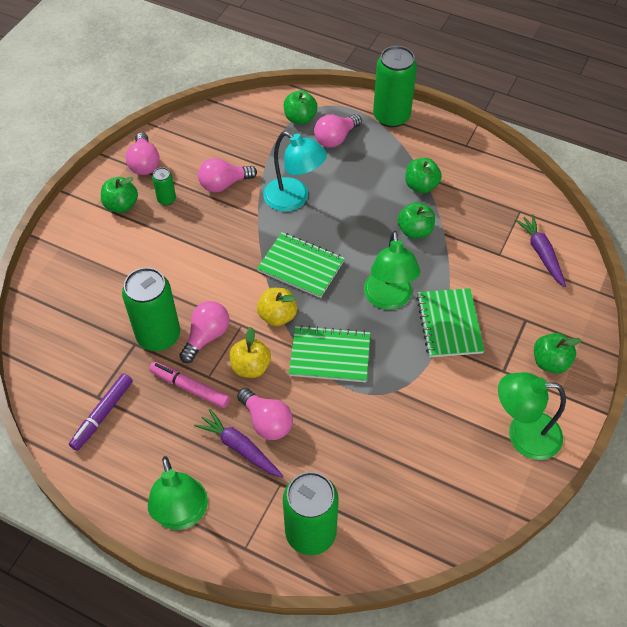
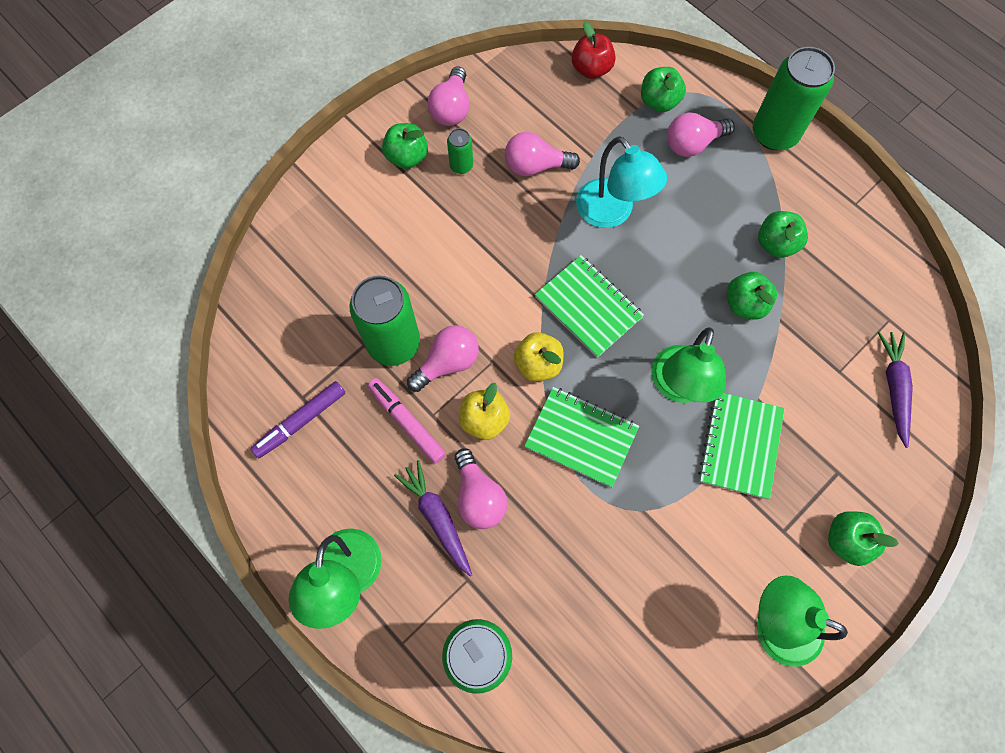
camera: 20 degrees right, 15 degrees up
(242, 110) = (591, 69): none -> red apple

